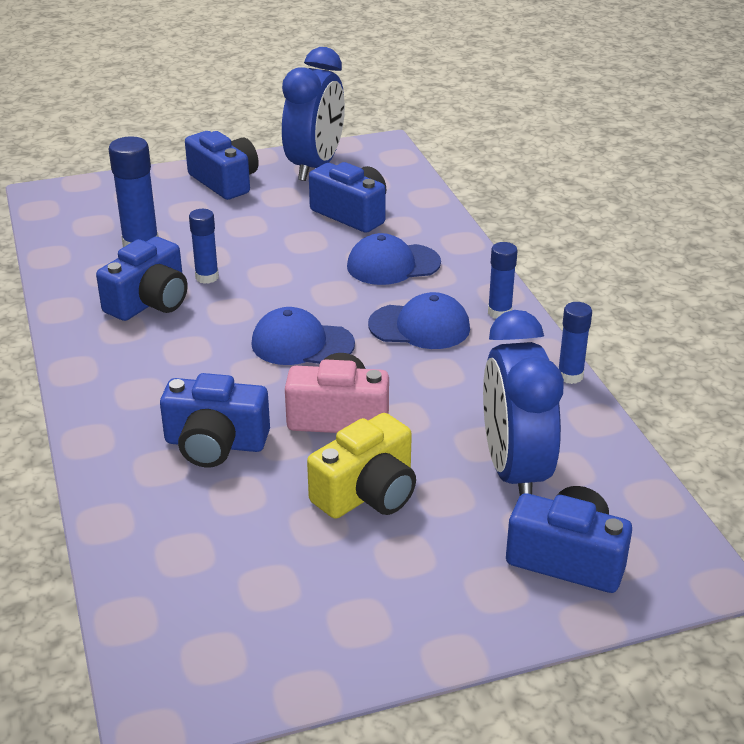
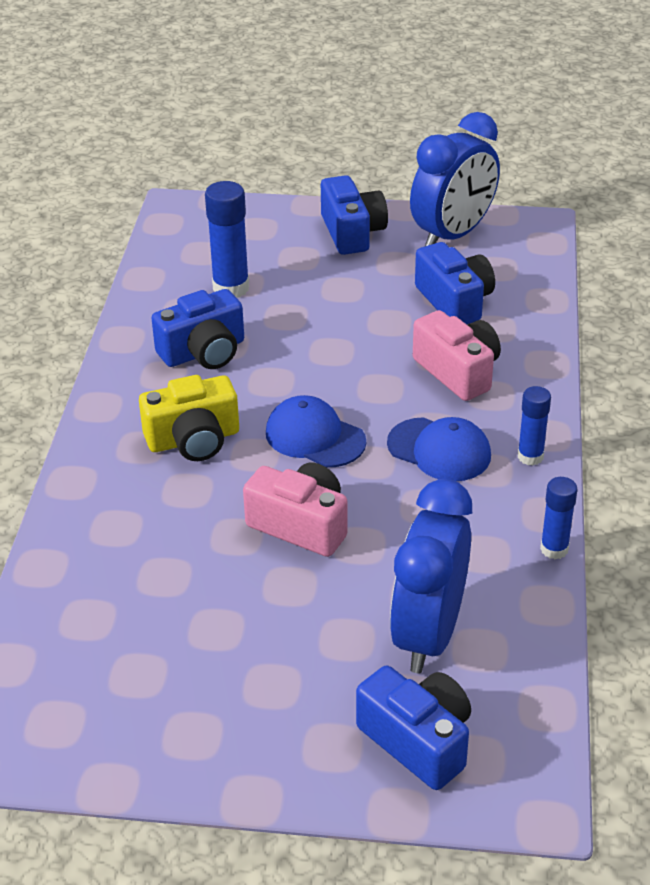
camera: 25 degrees right, 5 degrees up
(207, 277) = (271, 339): blue glue stick -> none
(215, 444) = (175, 519): blue camera -> none
(367, 493) = (277, 612): yellow camera -> yellow camera (193, 439)
(393, 265) = (458, 372): blue cap -> pink camera

